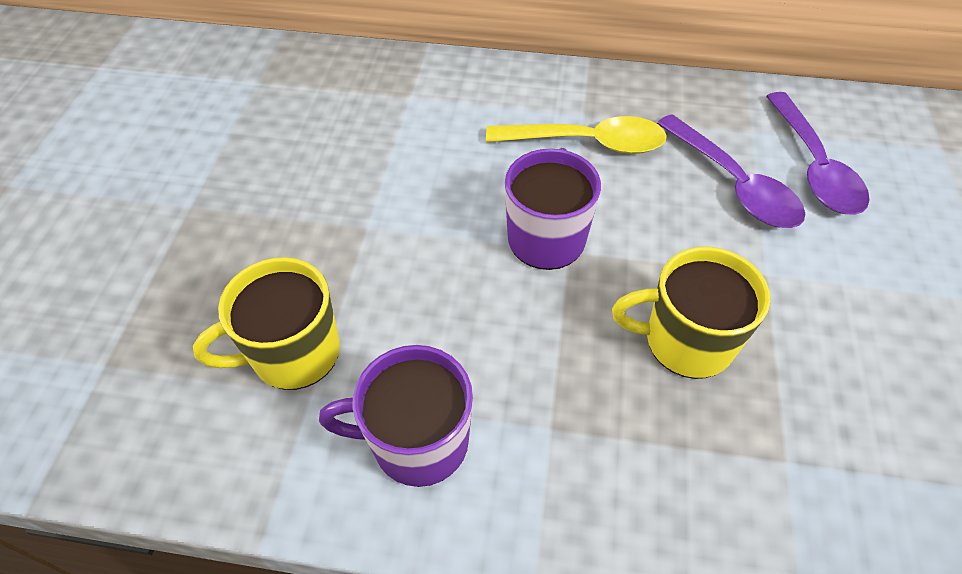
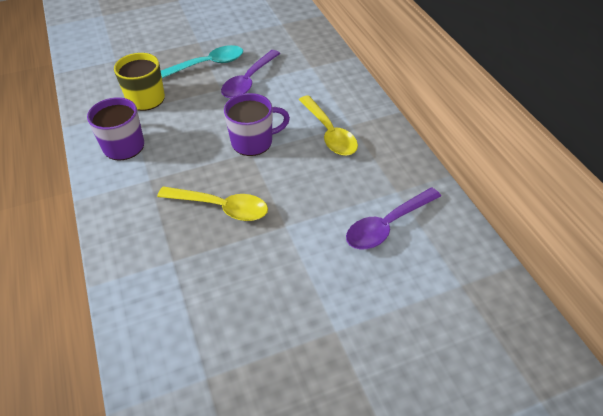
camera: 60 degrees right, 5 degrees down
(277, 219) = (207, 65): none -> turquoise spoon
(685, 341) = (221, 207): yellow mug -> yellow spoon
(733, 184) = (344, 195): purple spoon -> purple spoon (249, 81)

